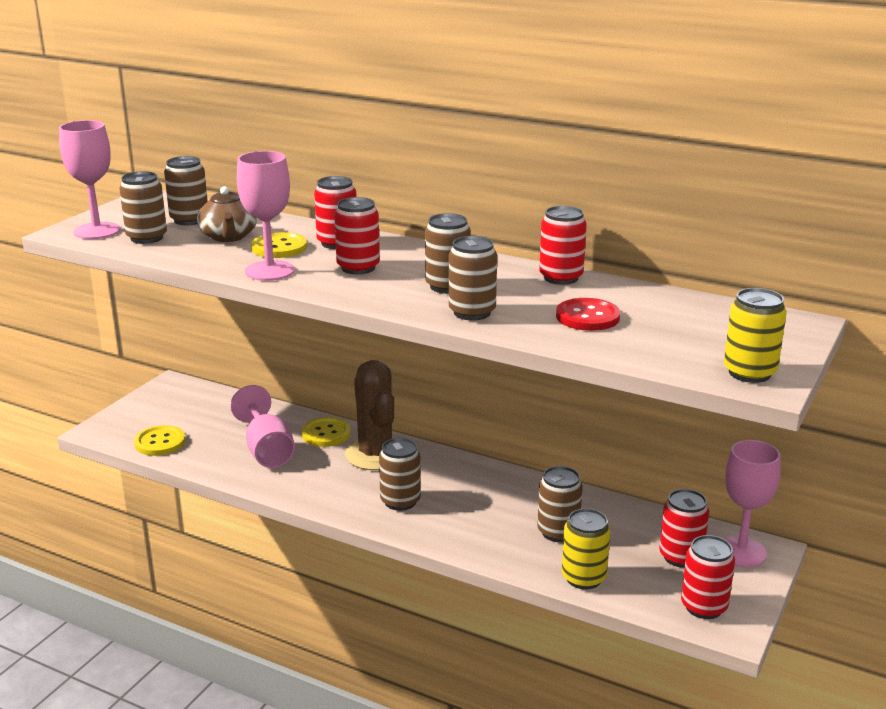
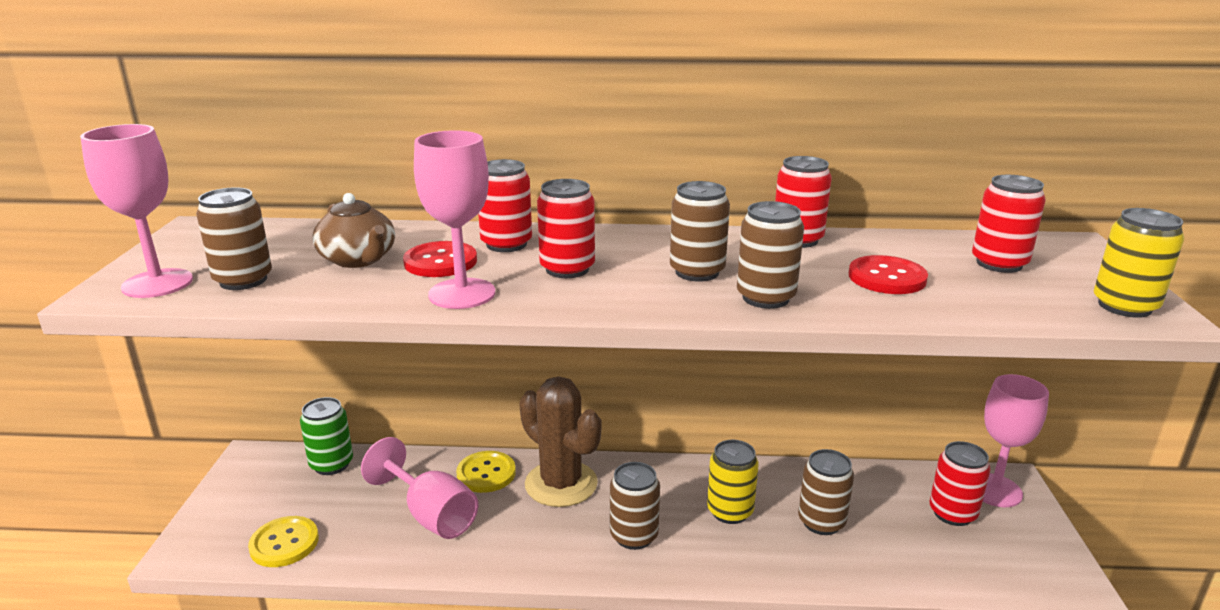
camera: 25 degrees left, 0 degrees up
(189, 220) = (282, 247): brown can -> none
(222, 401) = (331, 464): none -> green can
(279, 247) = (440, 262): yellow button -> red button
(583, 578) = (894, 570): yellow can -> yellow can (730, 511)
(704, 607) = (1026, 565): red can -> red can (999, 264)

